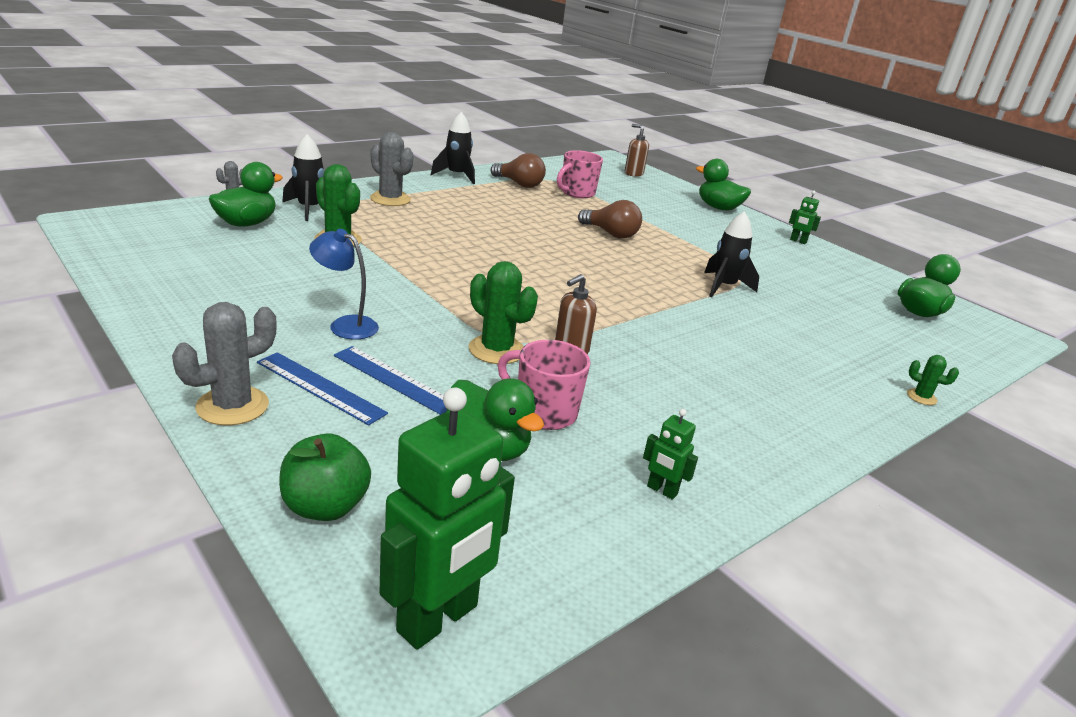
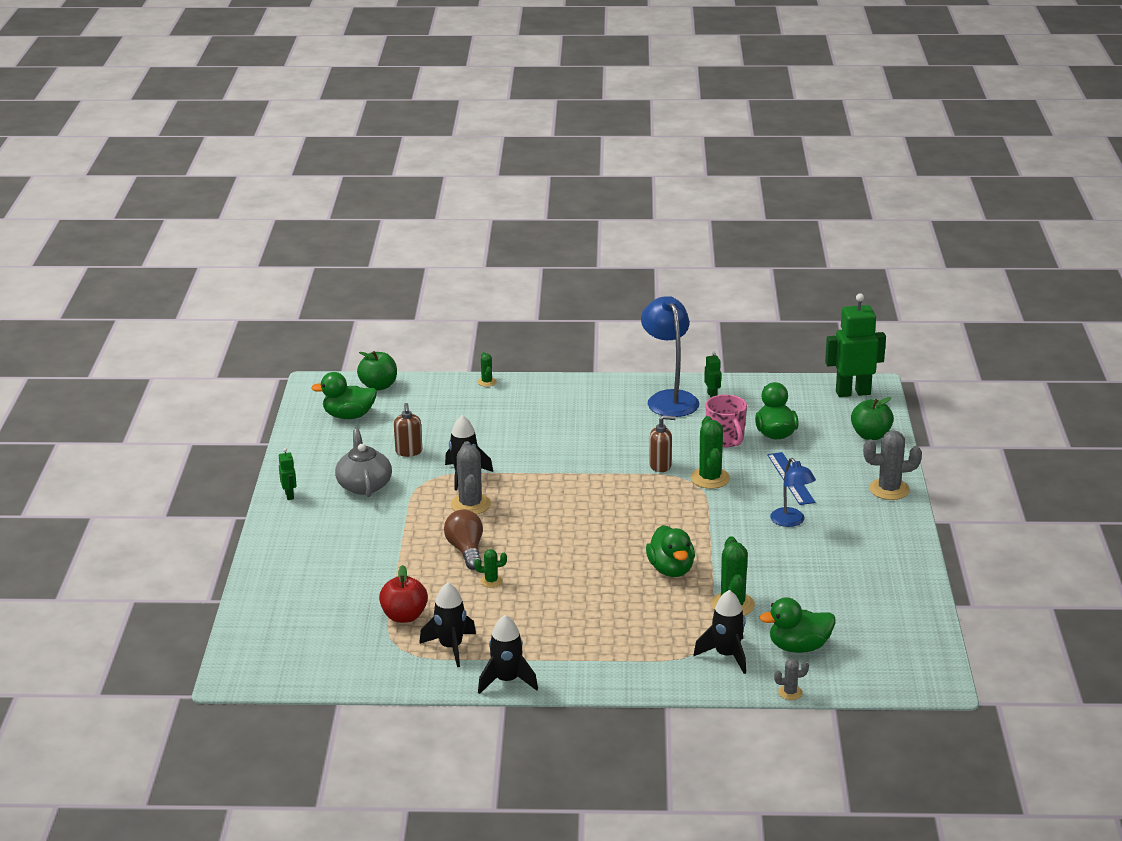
camera: 135 degrees left, 0 degrees up
(320, 387) = (836, 486): blue ruler -> none
(390, 199) = (630, 653): grey cactus -> grey cactus (470, 504)
(519, 184) = (451, 647): brown light bulb -> black rocket
(557, 220) = (491, 581): none -> green cactus
(577, 193) = (404, 616): pink mug -> red apple
(633, 173) = (266, 635): brown soap dispenser -> brown soap dispenser (409, 452)
(706, 457) = (669, 398): none -> blue lamp
(718, 208) = (278, 555): green duck -> green duck (671, 570)
(772, 260) = (364, 485): none -> grey teapot
(979, 352) = (378, 386): none -> green apple

